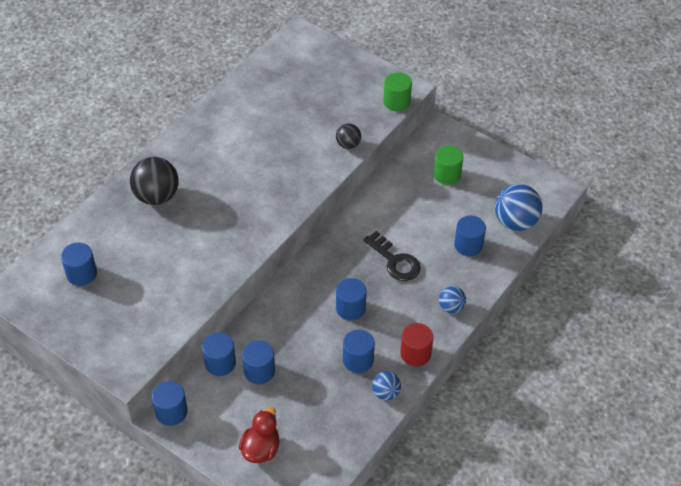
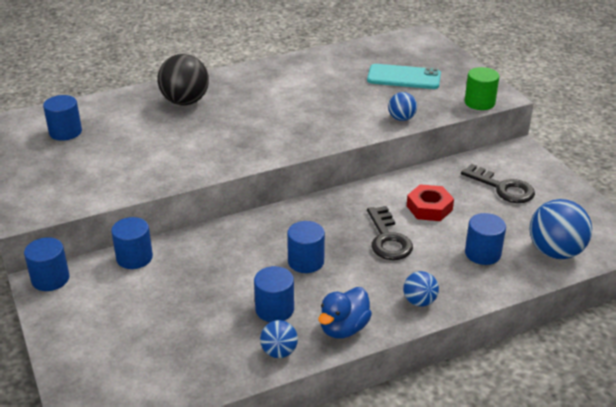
camera: 30 degrees right, 15 degrees down
(259, 371) = (165, 279): blue cylinder -> none
(261, 449) = (101, 347): red duck -> none
(319, 94) = (404, 77): none -> turquoise phone
(348, 144) = (401, 119): black ball -> blue ball
(406, 218) = (429, 208): none -> red nut
(415, 353) = (343, 328): red cylinder -> blue duck
(447, 175) = (502, 188): green cylinder -> black key

